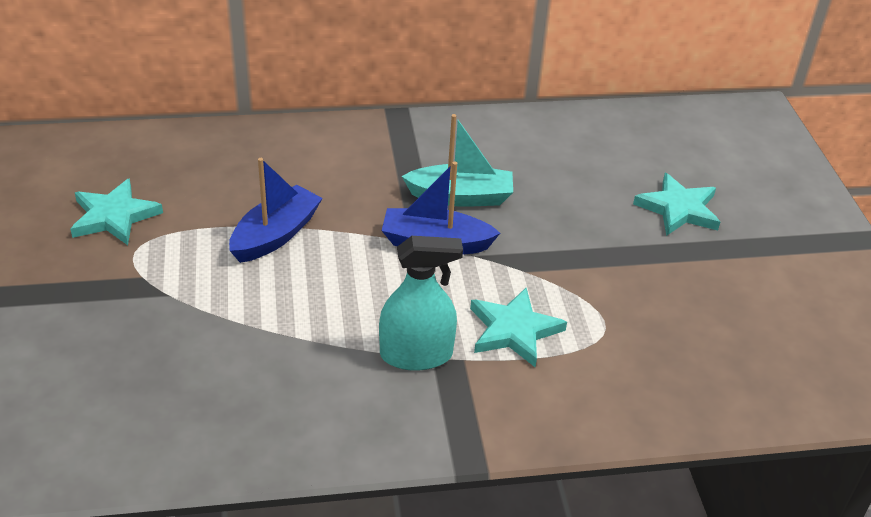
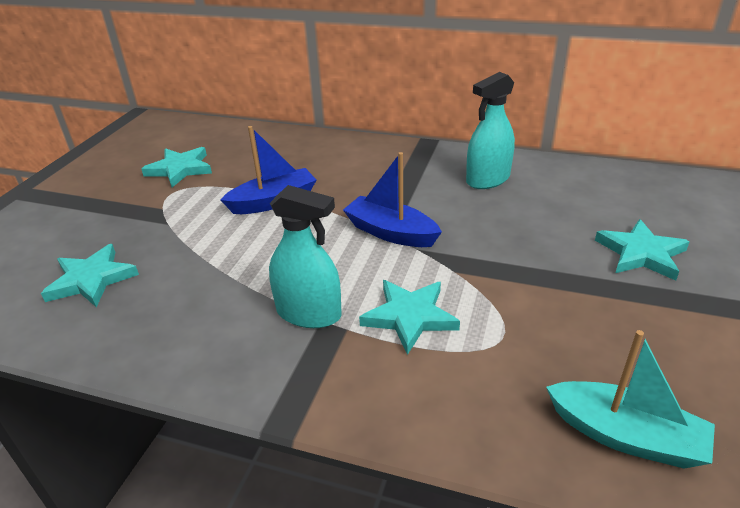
camera: 30 degrees right, 5 degrees down
(142, 386) = (92, 279): none -> turquoise star
(461, 197) = (437, 204): turquoise boat -> turquoise boat (625, 436)
(494, 152) = (488, 179): none -> turquoise spray bottle

